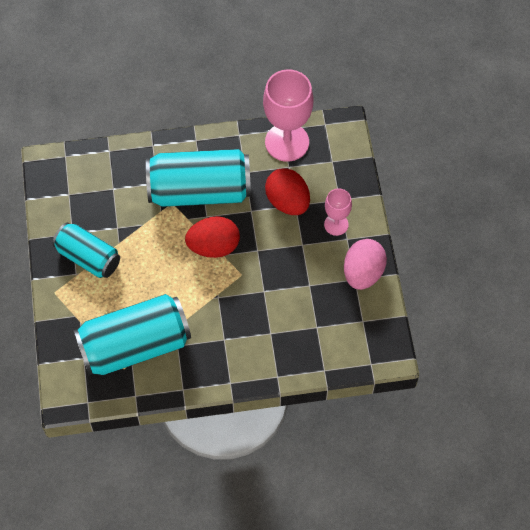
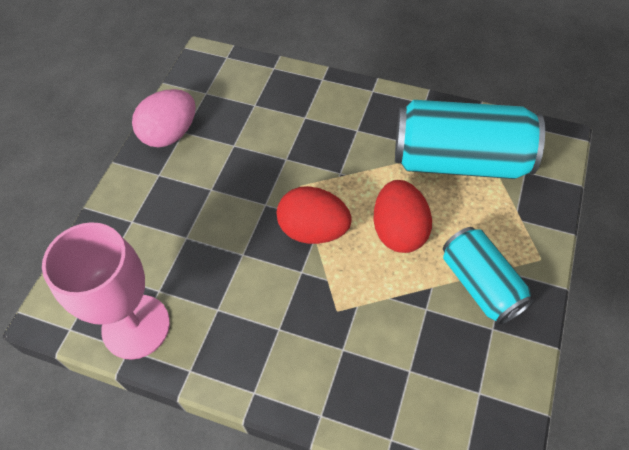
camera: 150 degrees left, 5 degrees down
(199, 191) = (291, 310): turquoise can -> none
(287, 202) = (192, 245): red egg -> red egg (399, 231)
(336, 224) = (158, 194): pink goblet -> none

